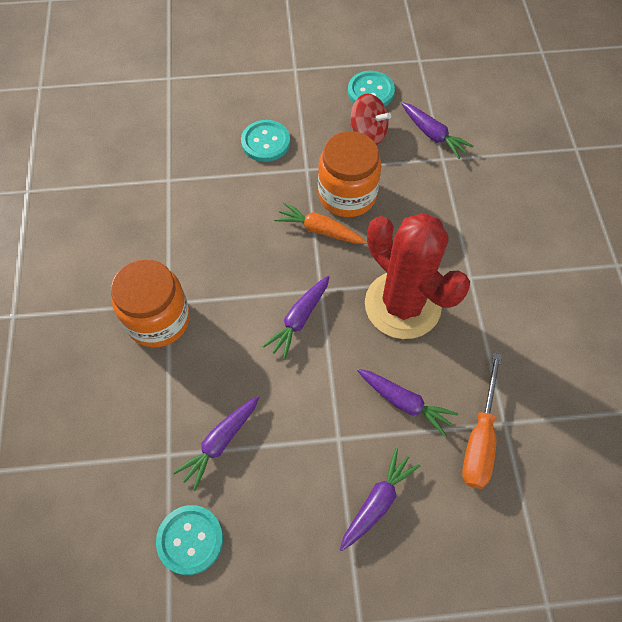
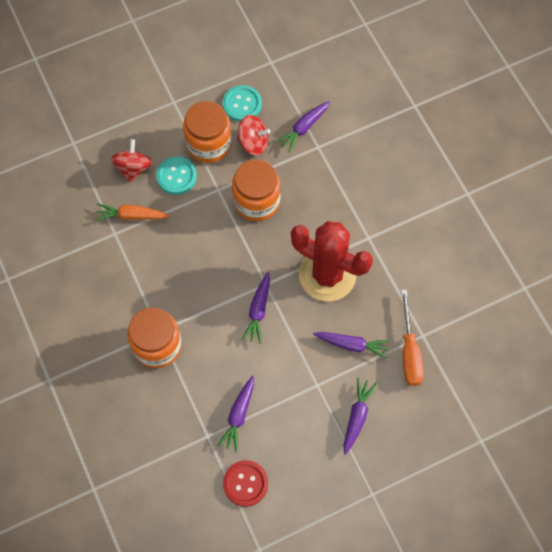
camera: 20 degrees left, 5 degrees up
(190, 540) = (245, 483): turquoise button -> red button
(221, 120) = (133, 168): none -> red spinning top
(316, 120) = (209, 144): none -> orange jar
(319, 230) = (246, 237): orange carrot -> orange carrot (131, 216)
(433, 135) = (304, 128): purple carrot -> purple carrot turned 105 degrees clockwise

